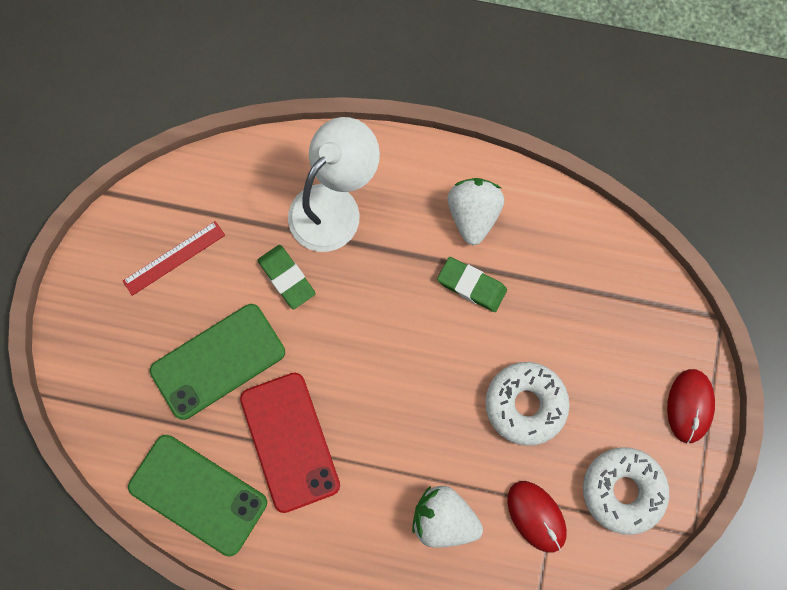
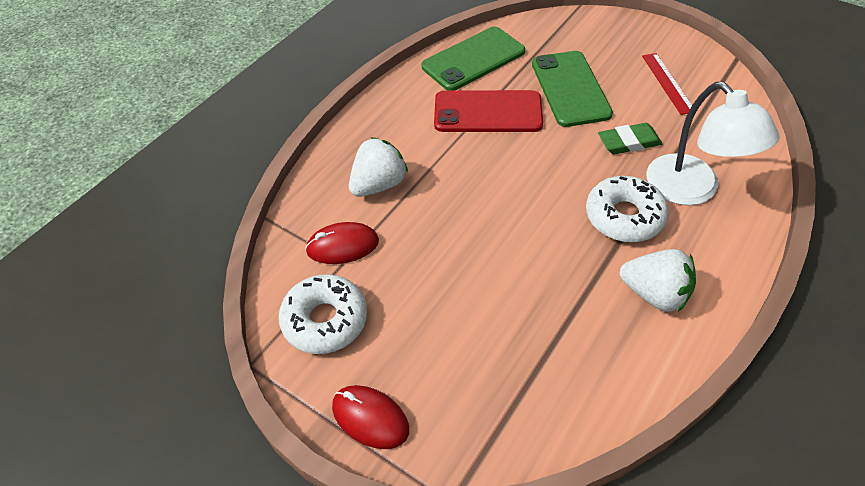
camera: 115 degrees right, 25 degrees down
(471, 285) = (577, 268): green eraser -> none
(525, 404) = (443, 271): white donut -> white donut (624, 217)

